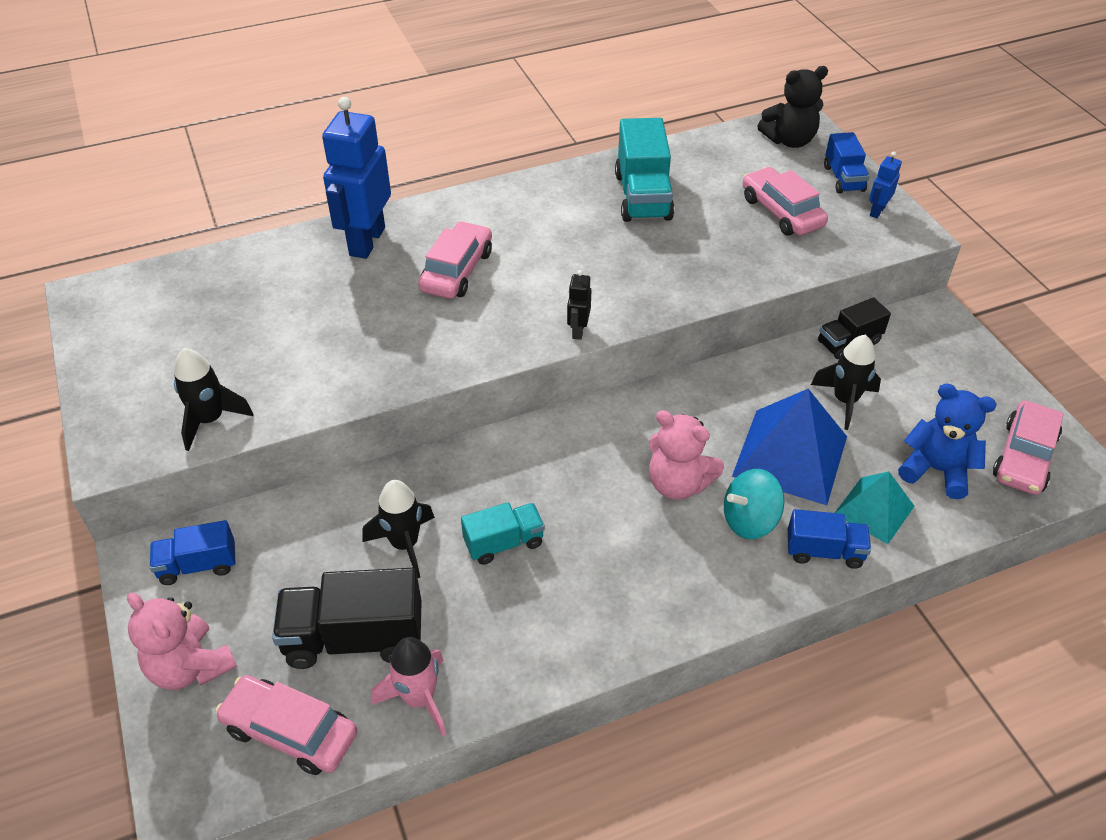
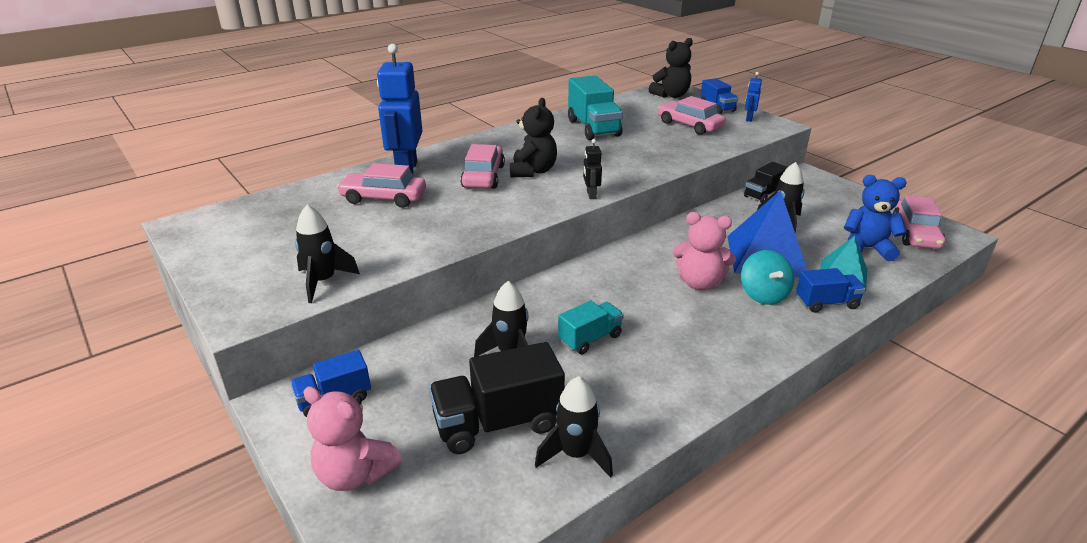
camera: 15 degrees left, 15 degrees down
(290, 731) = (471, 503): pink car -> pink car (383, 198)
(419, 698) = (575, 454): pink rocket -> black rocket
(523, 272) = (533, 171): none -> black teddy bear
(749, 520) = (763, 295): turquoise spinning top -> turquoise spinning top turned 60 degrees counterclockwise

